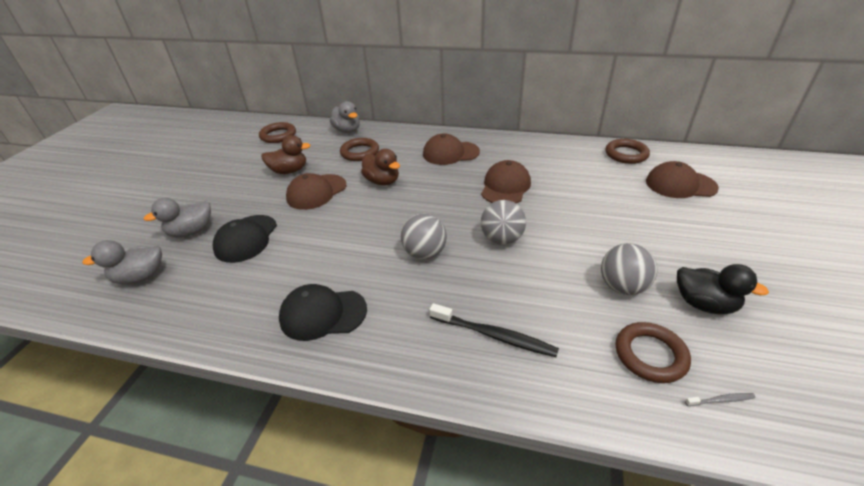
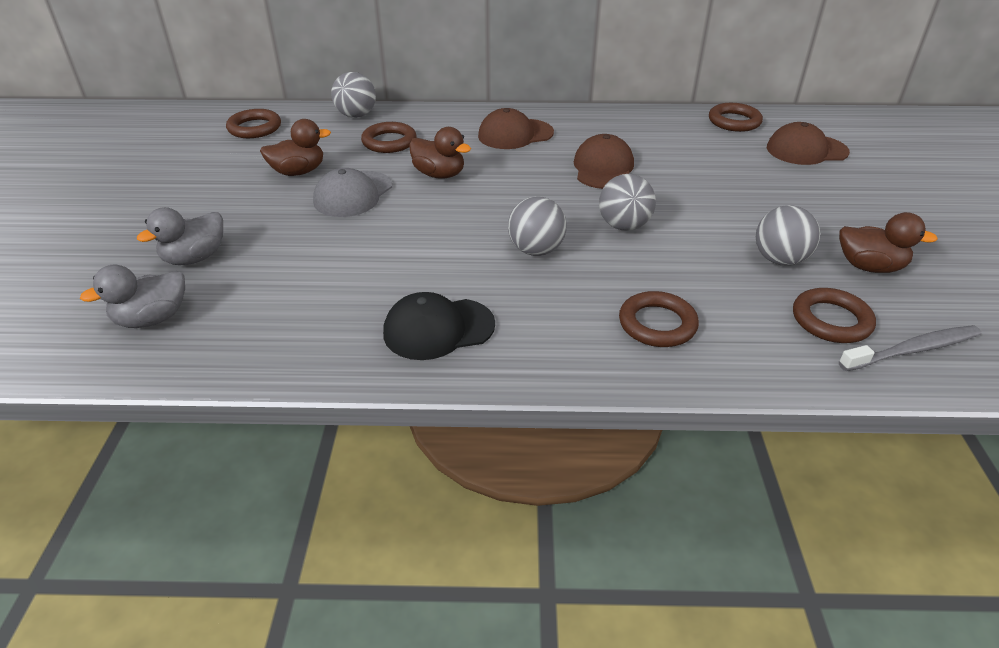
camera: 15 degrees left, 0 degrees up
(246, 238) = (283, 258): black cap -> none
(316, 192) = (353, 194): brown cap -> grey cap
(347, 130) = (356, 115): grey duck -> grey ball
(494, 335) = (657, 324): black toothbrush -> brown ring
(704, 304) = (869, 267): black duck -> brown duck
(720, 400) = (912, 350): grey toothbrush -> grey toothbrush, size x2.19

